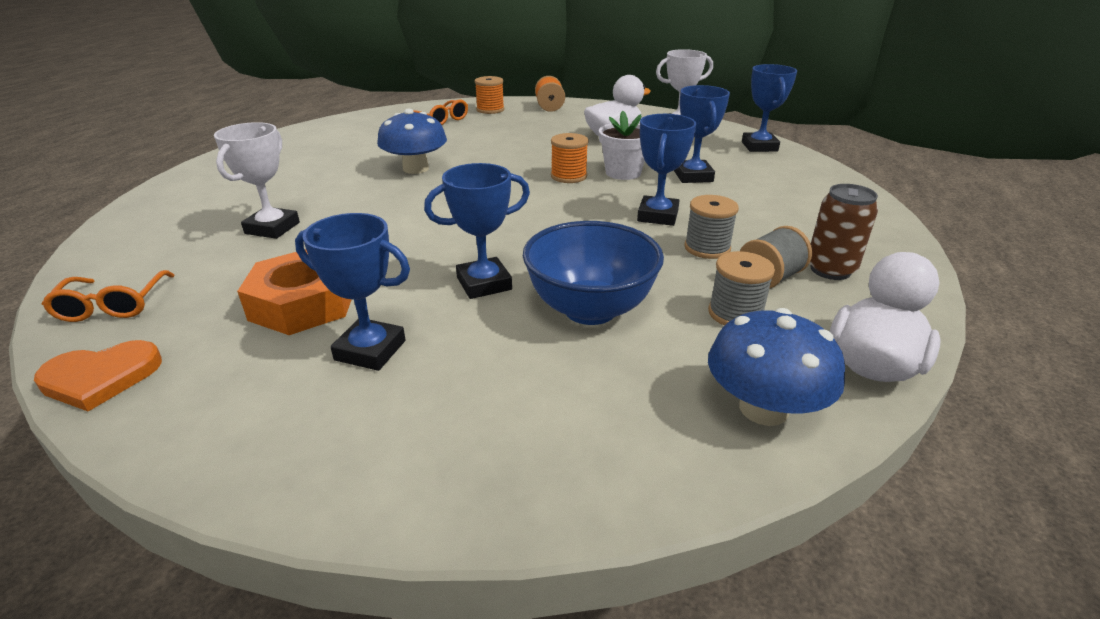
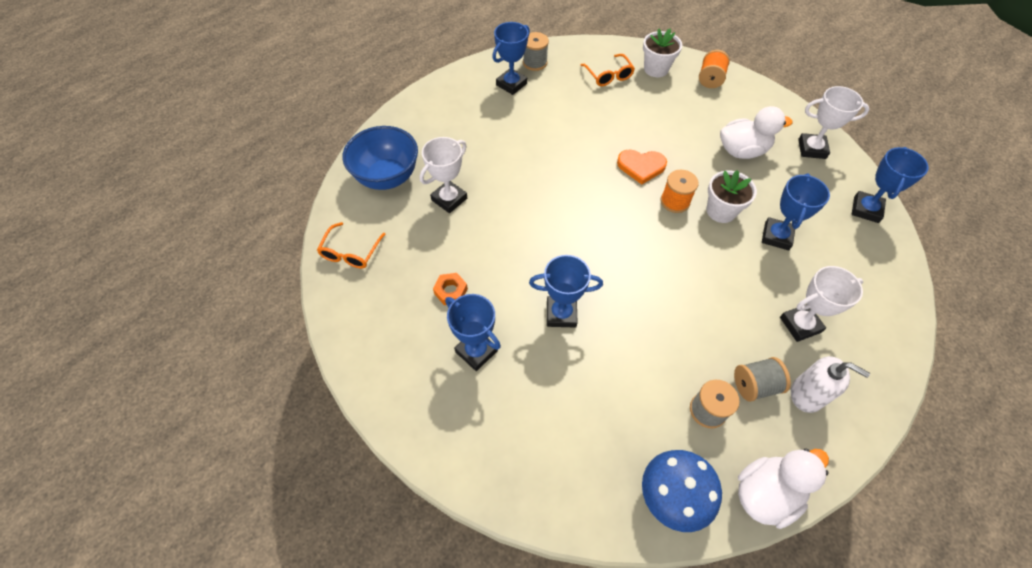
camera: 25 degrees right, 25 degrees up
(101, 378) = (341, 317): orange heart -> orange heart (641, 166)
(303, 303) = (451, 291): orange nut -> orange nut, size x0.51
(416, 168) = (563, 151): blue mushroom -> none
(490, 110) = (656, 69): orange spool -> white flower pot
(590, 309) = (616, 367): blue bowl -> blue bowl (387, 177)
(657, 216) = (716, 281): blue trophy -> blue trophy (511, 84)
(707, 248) = (731, 334): grey spool -> grey spool (535, 63)
(772, 224) = (800, 324): none -> white trophy
(830, 270) = (807, 394): brown can -> white soap dispenser

